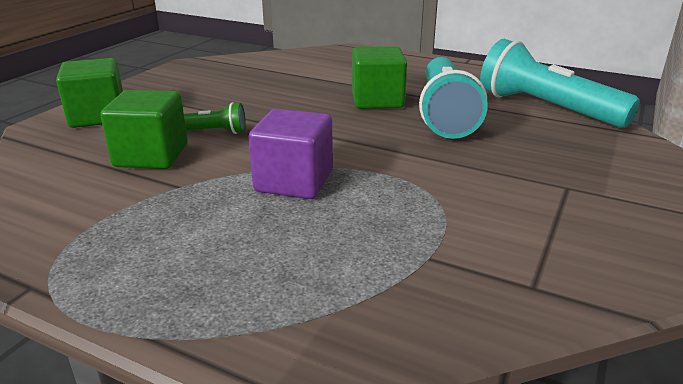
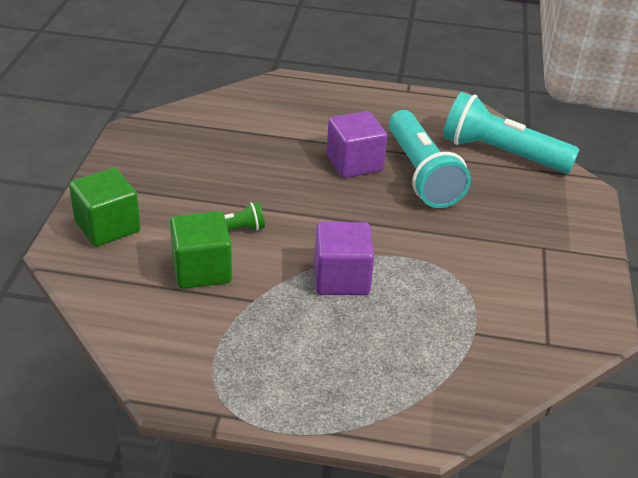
camera: 20 degrees left, 10 degrees up
(377, 100) = (354, 163): green cube -> purple cube

